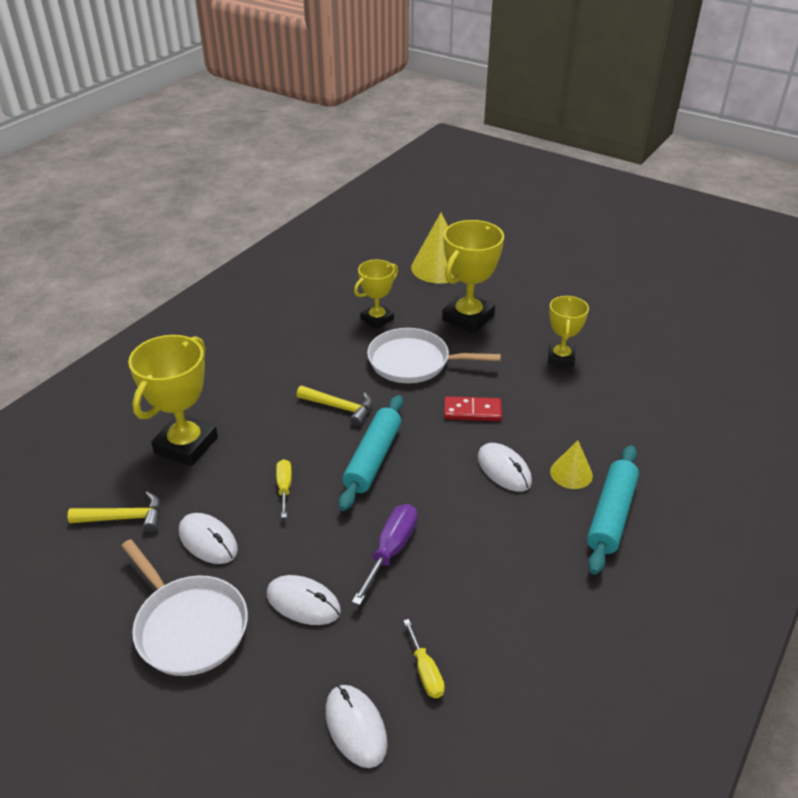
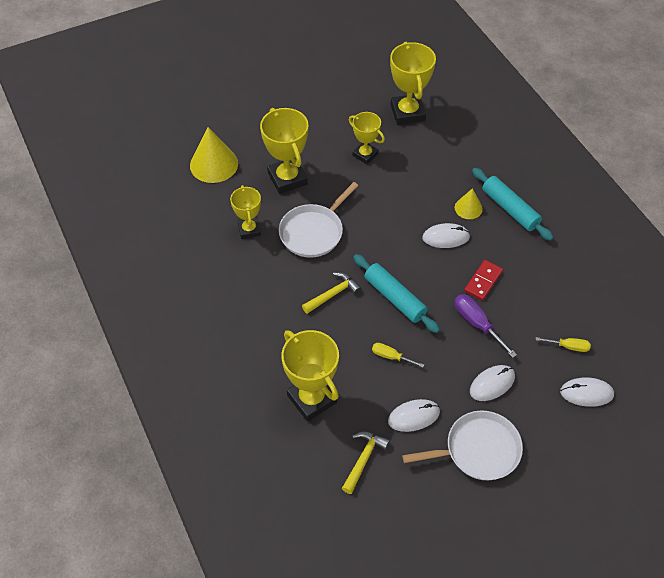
camera: 60 degrees left, 15 degrees up
(472, 411) = (385, 226): red domino -> red domino (483, 281)
(662, 366) = (407, 113): none -> yellow trophy

